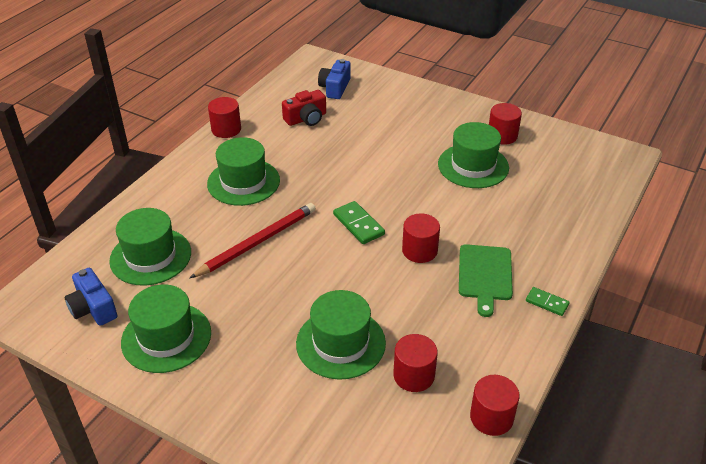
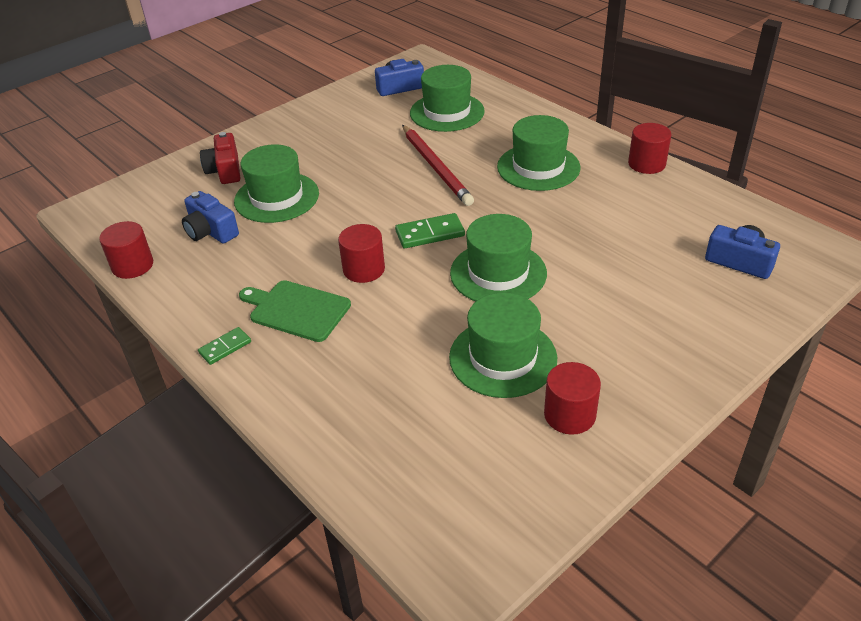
camera: 110 degrees right, 0 degrees up
(166, 337) = (345, 116): green hat -> green hat (498, 273)
(306, 118) = (660, 225): red camera -> red camera (225, 170)
(414, 375) = (211, 231): red cylinder -> blue camera

